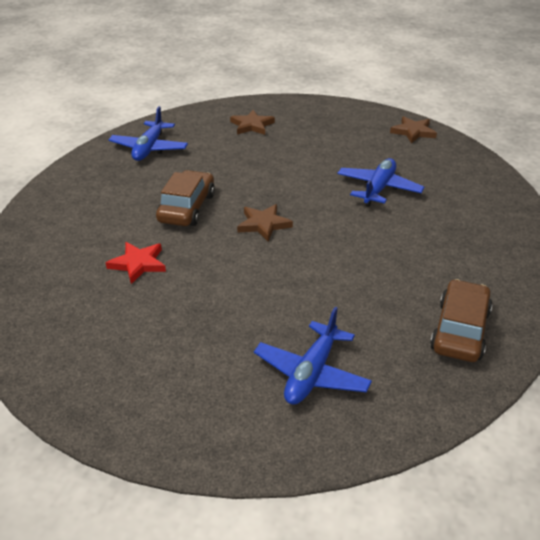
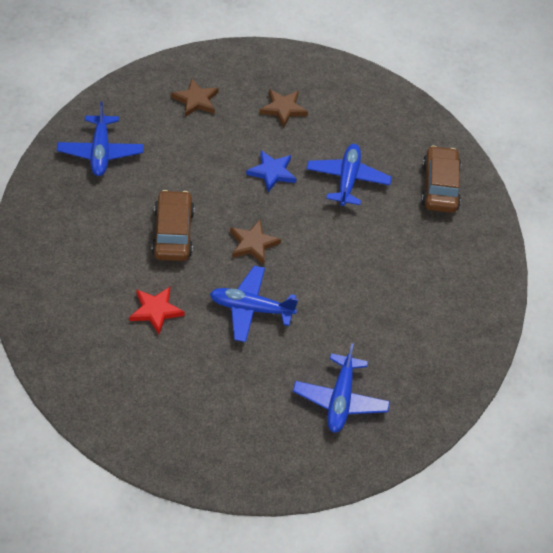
camera: 20 degrees left, 15 degrees up
(239, 275) = (251, 309): none -> blue plane
(303, 176) = (272, 172): none -> blue star
(413, 132) = (364, 89): brown star -> brown star (283, 109)
(460, 330) = (446, 338): brown car -> brown car (439, 187)

